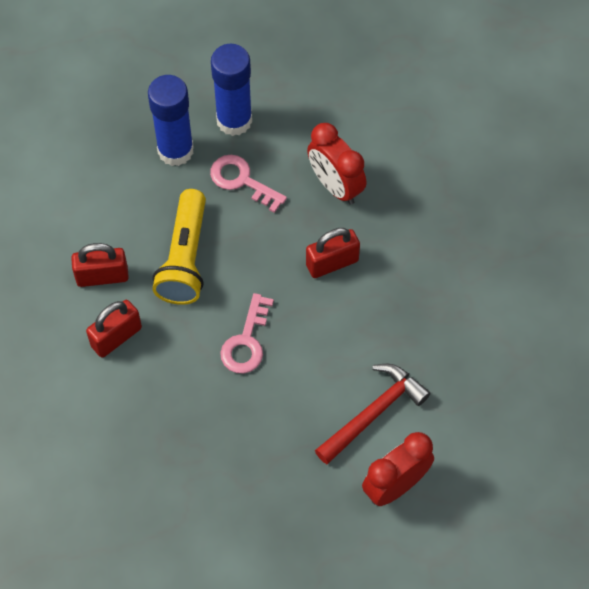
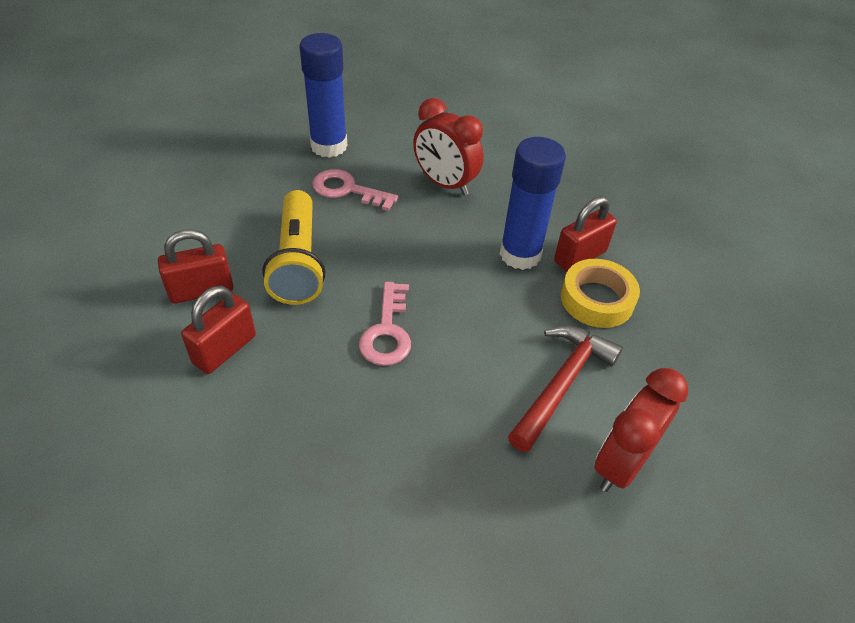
camera: 15 degrees left, 15 degrees down
(175, 150) = (272, 174): blue glue stick -> blue glue stick (520, 254)
(332, 263) = (462, 246): red padlock -> red padlock (580, 256)
(432, 339) = (597, 299): none -> yellow tape

